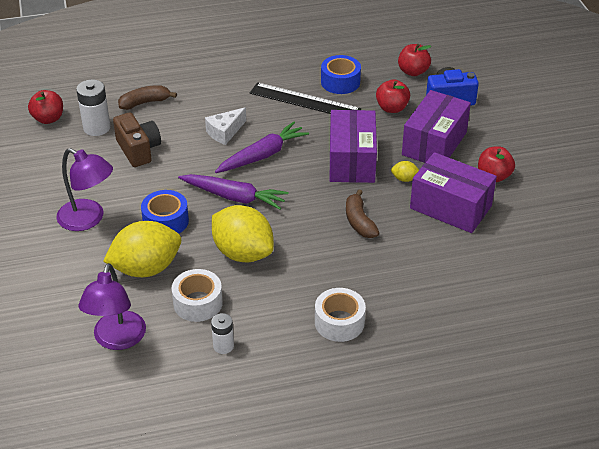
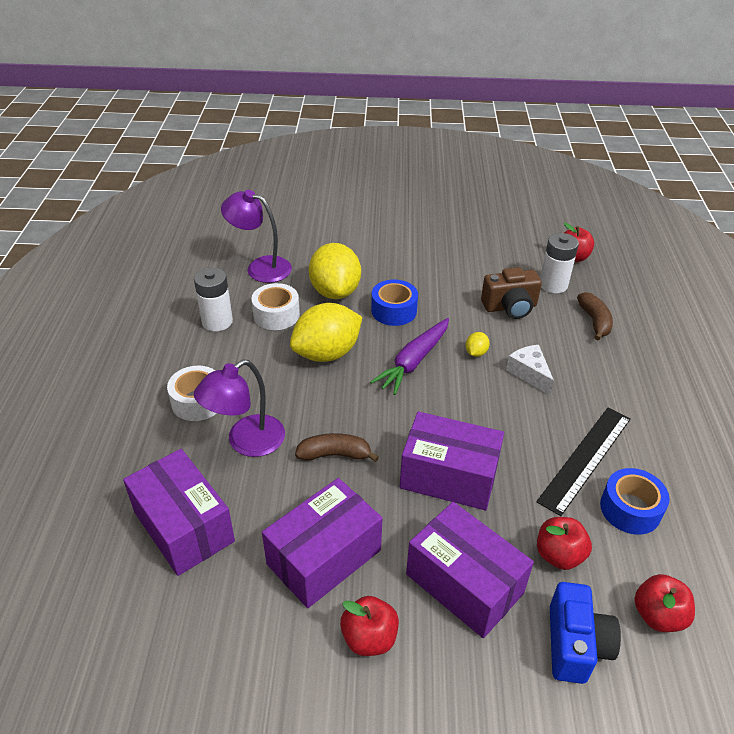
camera: 105 degrees right, 0 degrees up
(88, 219) = (414, 267): purple lamp -> purple lamp (246, 442)
(223, 346) = (217, 321): white battery -> white battery, size x1.61
(262, 155) = (479, 396): purple carrot -> none
(404, 179) = (396, 523): yellow lemon -> yellow lemon (476, 353)
(467, 286) = (184, 526): none -> purple box

